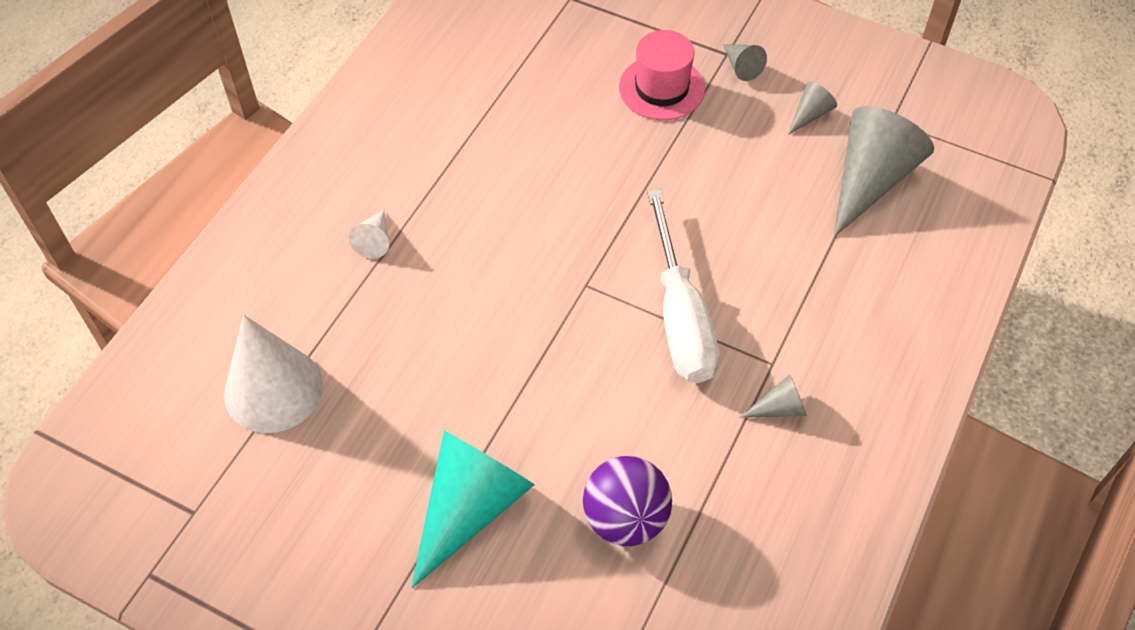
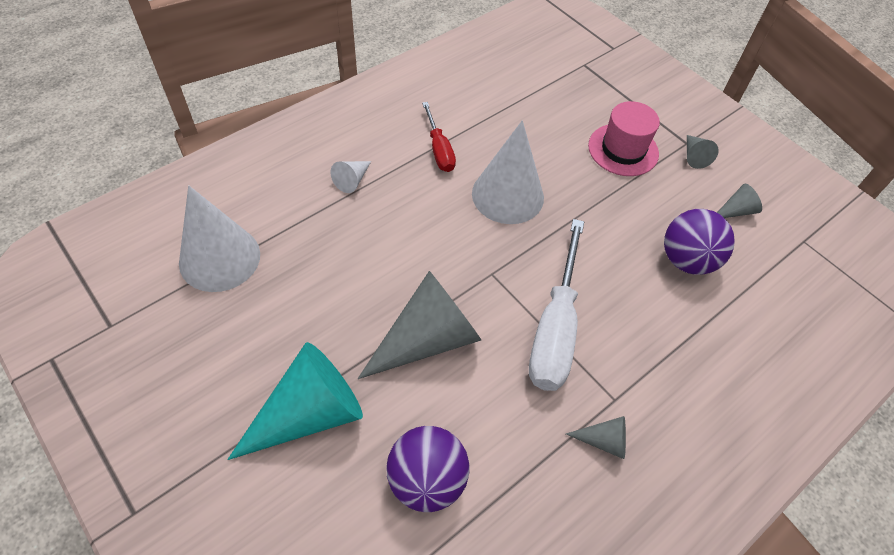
camera: 20 degrees right, 0 degrees up
(455, 166) = (439, 149): none -> red screwdriver
(560, 190) = (507, 195): none -> white cone
(782, 189) = (687, 260): none -> purple ball
(870, 180) = (766, 281): grey cone -> grey cone (428, 339)

